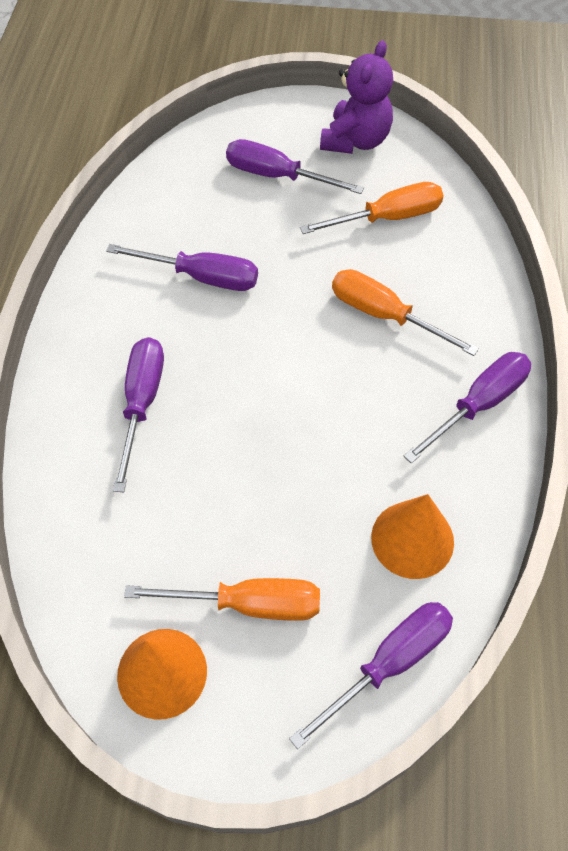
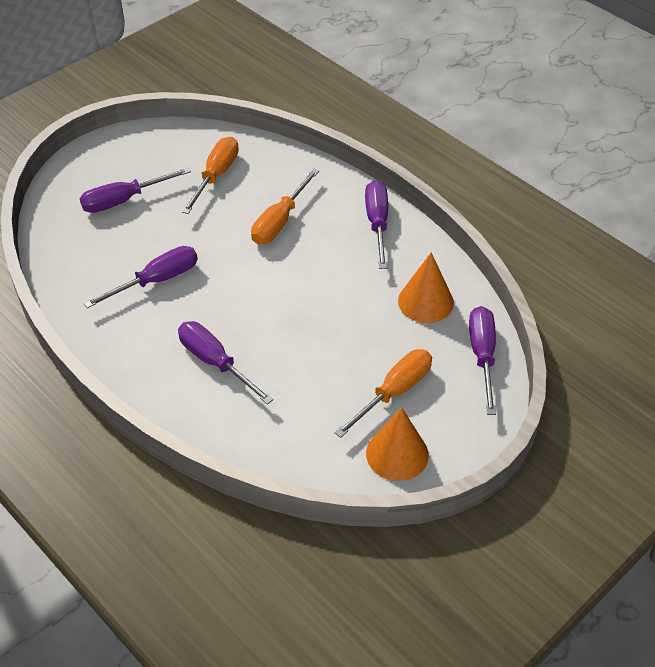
camera: 50 degrees left, 10 degrees down
(355, 140) = (143, 151): purple teddy bear -> none
(384, 315) = (280, 221): orange screwdriver -> orange screwdriver turned 45 degrees counterclockwise

